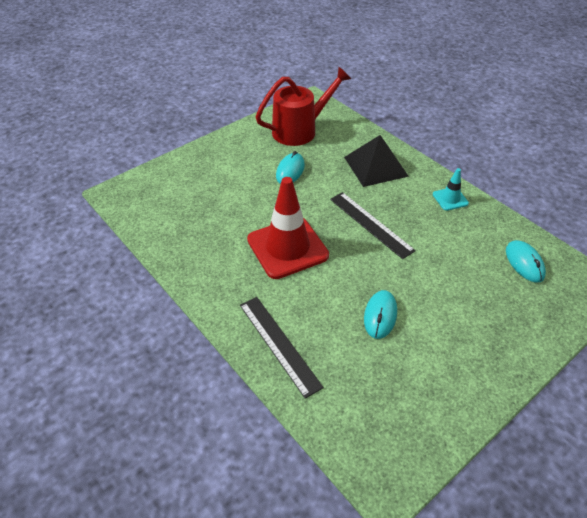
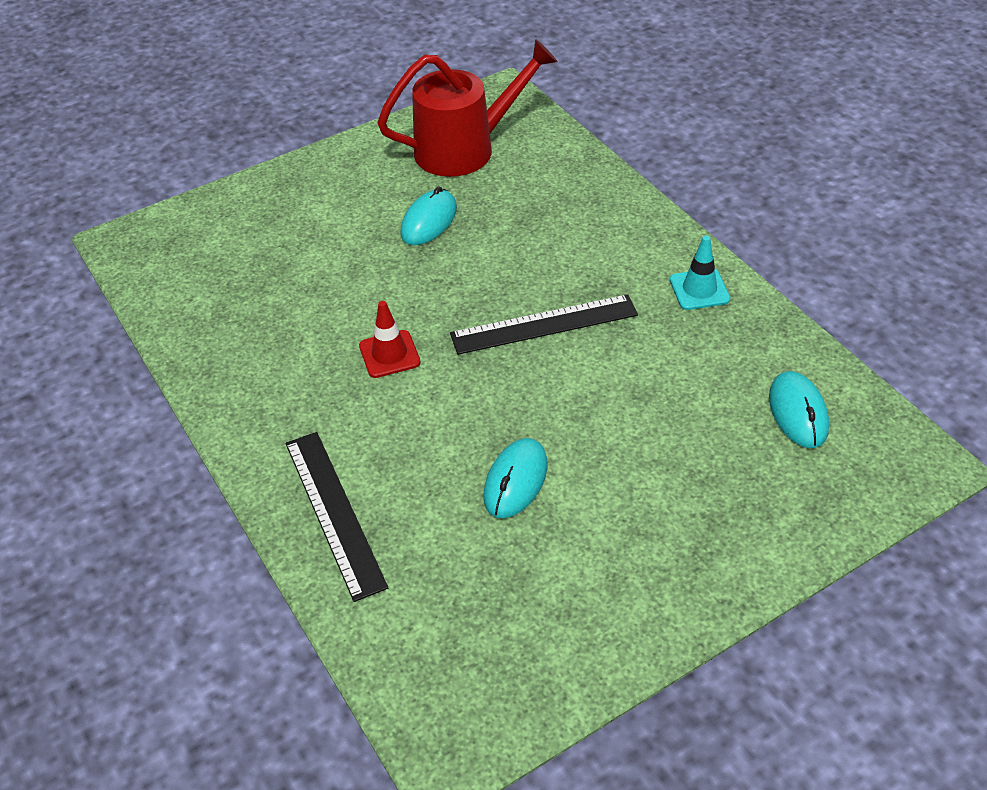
camera: 10 degrees right, 0 degrees up
(287, 247) = (389, 354): red traffic cone -> red traffic cone, size x0.47
(371, 224) = (544, 324): black ruler -> black ruler turned 75 degrees counterclockwise
(375, 166) = (582, 222): black pyramid -> none

